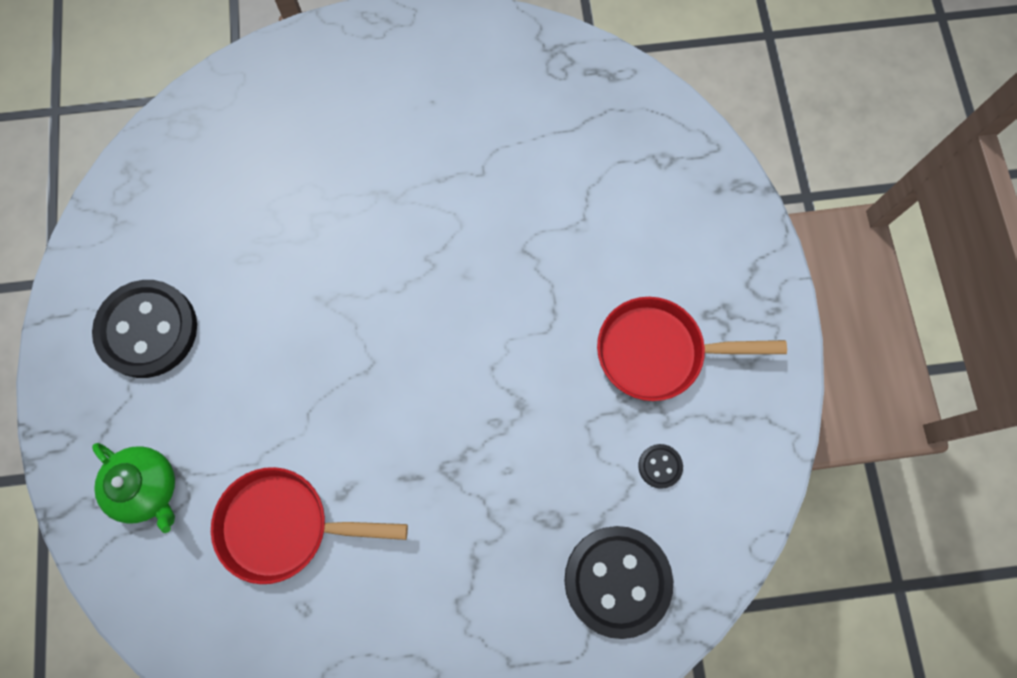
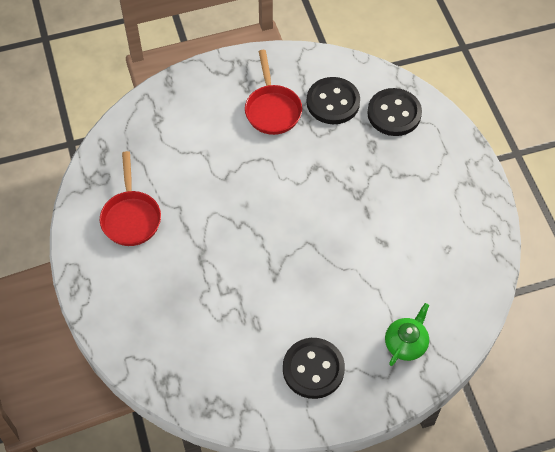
camera: 100 degrees left, 15 degrees down
(284, 525) = (408, 267): red pan -> red pan (131, 217)
(660, 466) = (333, 102): black button -> black button, size x2.35

